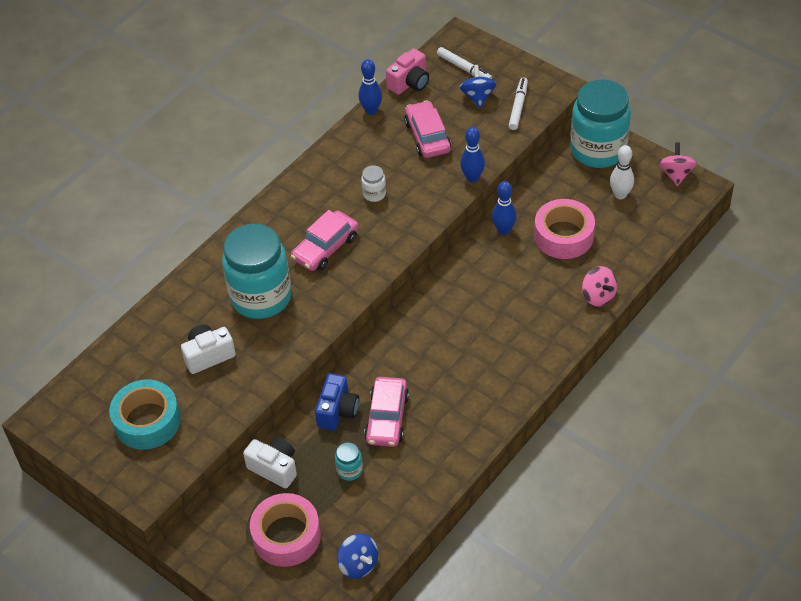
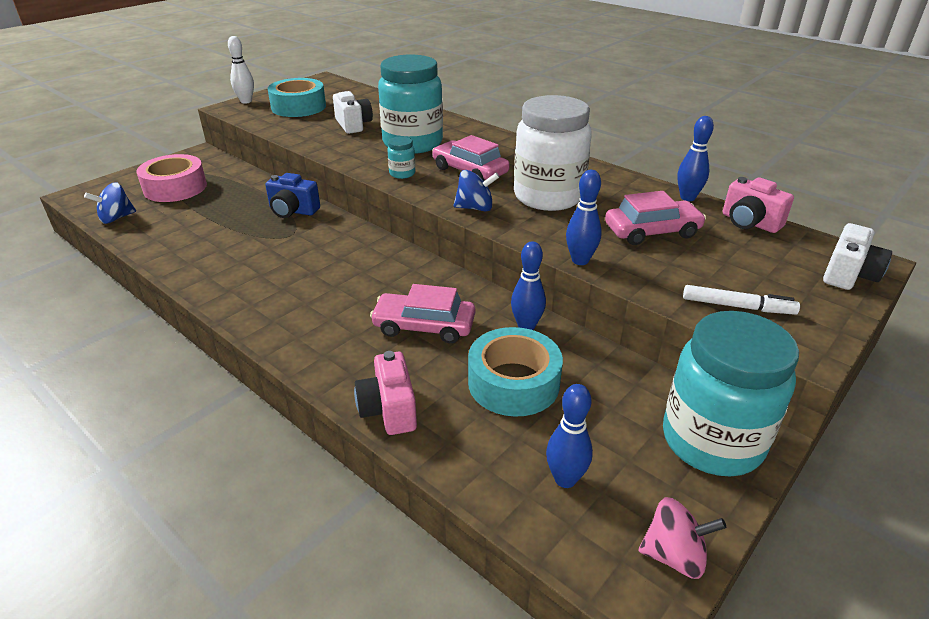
camera: 90 degrees right, 15 degrees down
(274, 468) = (248, 183): white camera -> white camera (848, 275)
(349, 470) = (221, 216): turquoise jar -> turquoise jar (402, 173)
(374, 194) = (548, 197): white jar -> white jar, size x2.50
(387, 418) = (269, 236): pink car -> pink car (424, 326)
(464, 68) = (801, 263): white marker -> none
(478, 97) = (745, 272): blue spinning top -> blue spinning top (475, 208)
(563, 236) = (513, 383): pink tape -> turquoise tape
(598, 296) = (389, 409): pink spinning top -> pink camera
(620, 195) = (607, 460): white bowling pin -> white bowling pin (246, 101)
(637, 212) = (565, 479): none -> blue bowling pin

